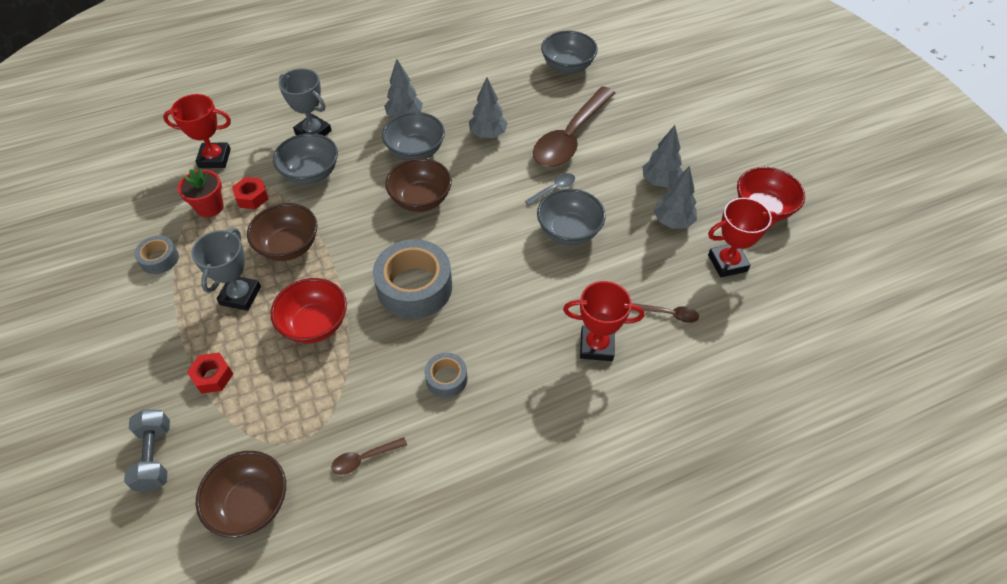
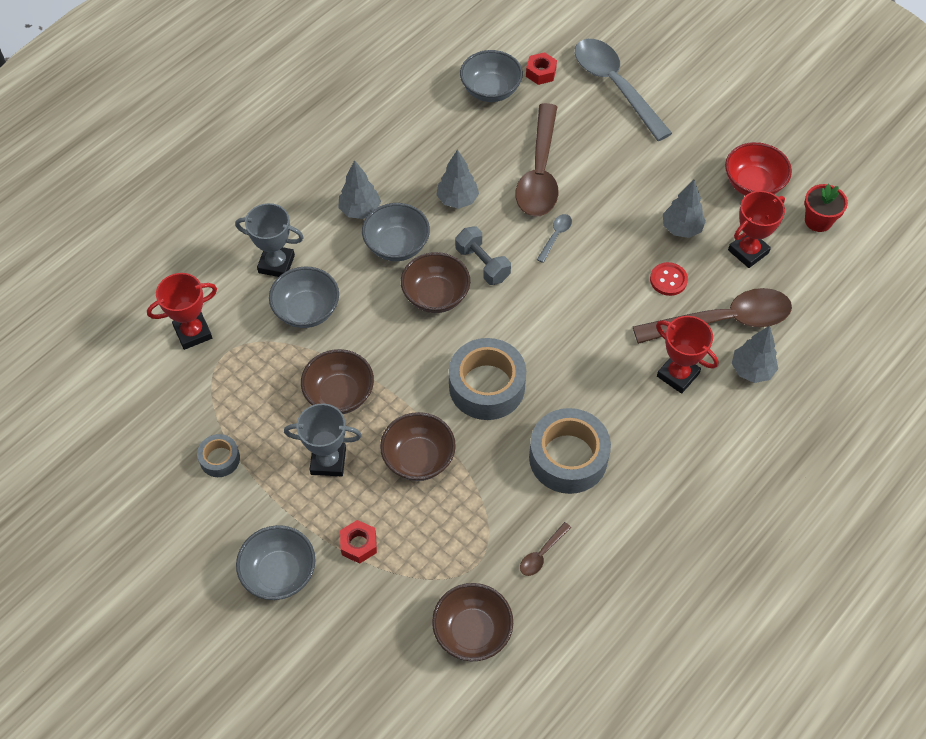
camera: 25 degrees left, 5 degrees up
(155, 457) = (360, 633): grey dumbbell -> grey dumbbell (482, 264)
(210, 207) = (229, 386): red flower pot -> red flower pot (818, 221)
(240, 295) = (328, 461): grey trophy -> grey trophy turned 75 degrees counterclockwise
(252, 197) = (265, 359): red nut -> red nut (541, 73)
(315, 324) = (418, 458): red bowl -> brown bowl
(446, 379) = (568, 457): grey tape -> grey tape, size x1.97
(569, 231) = (594, 274): grey bowl -> grey bowl (279, 573)
(596, 346) = (678, 375): red trophy -> red trophy turned 60 degrees clockwise
(635, 260) = (668, 280): none -> red button
(660, 182) = (649, 191): grey tree -> grey tree (752, 370)
(668, 314) = (722, 321): brown spoon -> brown spoon, size x2.48
(676, 94) = (615, 86): none -> grey spoon

